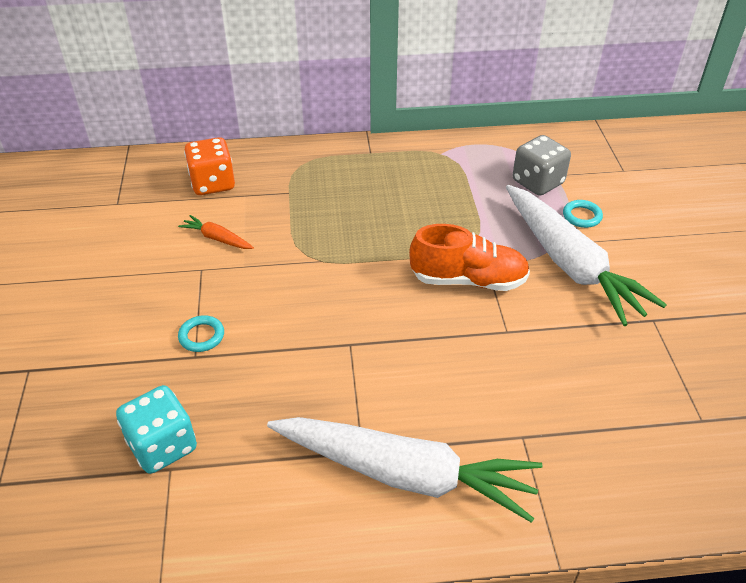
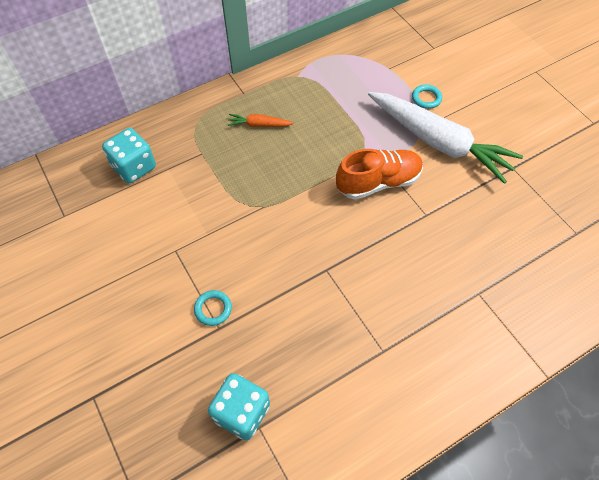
camera: 25 degrees left, 15 degrees up
(213, 183) = (134, 167): orange dice -> turquoise dice
(217, 238) = (170, 217): orange carrot -> orange carrot (259, 125)
(405, 474) = (421, 355): white carrot -> none
(537, 182) = (381, 79): grey dice -> none

